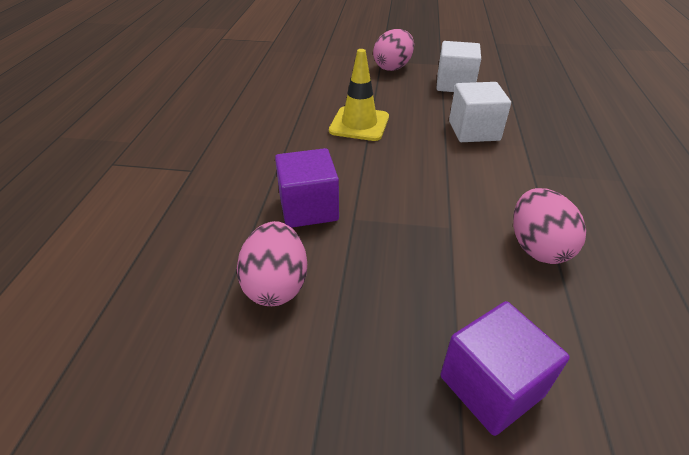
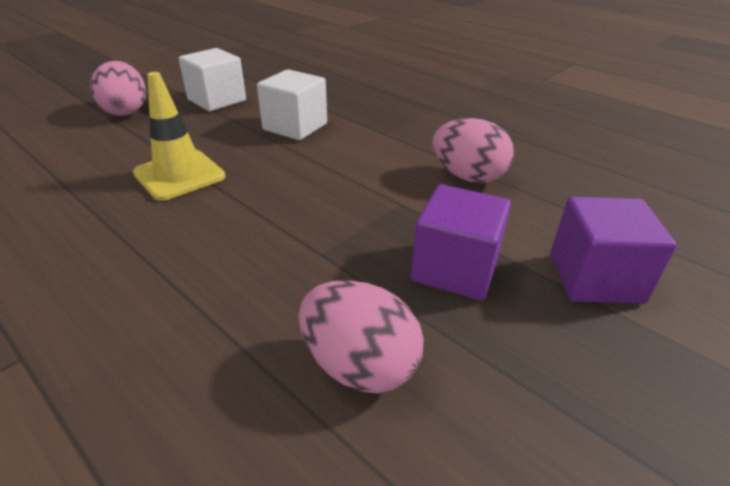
camera: 55 degrees left, 5 degrees down
(308, 208) = (263, 277): purple cube -> purple cube (455, 269)

